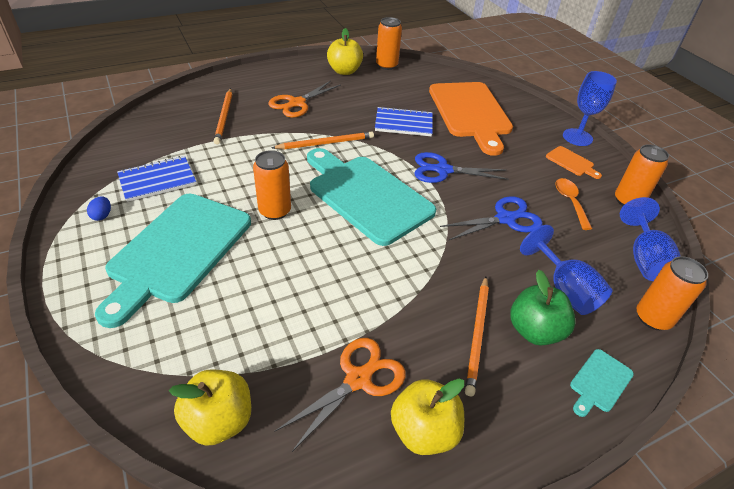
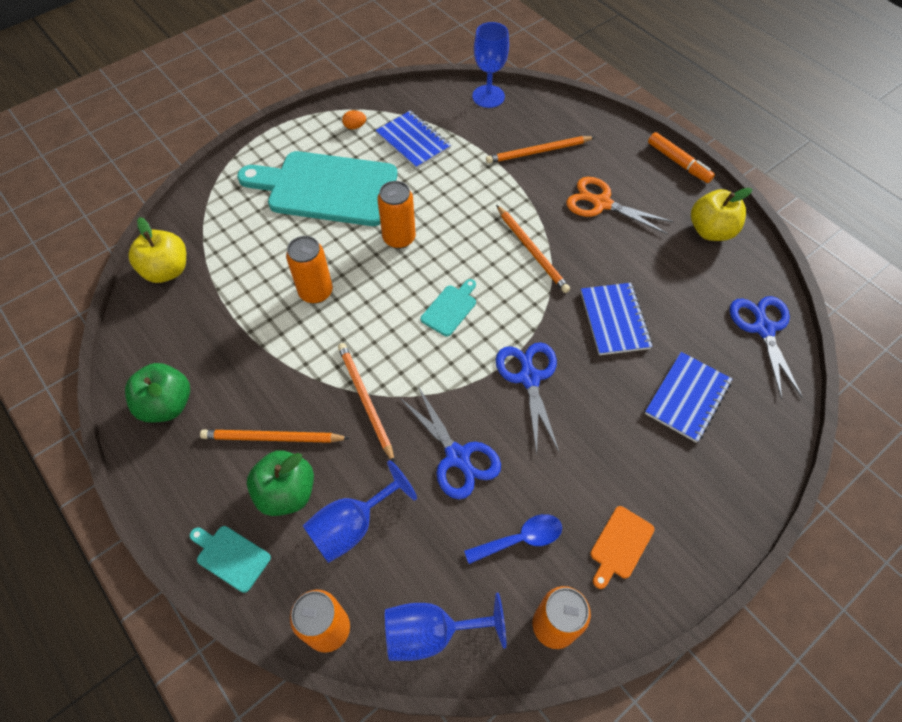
camera: 80 degrees right, 15 degrees up
(102, 216) = (355, 127): blue egg -> orange egg
(278, 66) = (678, 162): none -> orange marker
(358, 379) = (211, 349): orange scissors -> none
(366, 196) = (450, 308): turquoise cutting board -> turquoise cutting board, size x0.40
(386, 65) = (760, 274): orange can -> orange can (316, 292)
(424, 431) = (167, 405): yellow apple -> green apple
(427, 75) = (763, 329): none -> blue scissors
(446, 262) = (365, 400): none -> orange pencil
(470, 113) = (687, 398): orange cutting board -> blue notebook
(570, 202) = (520, 539): orange spoon -> blue spoon
(577, 137) = (697, 558): blue goblet -> blue goblet (488, 96)

